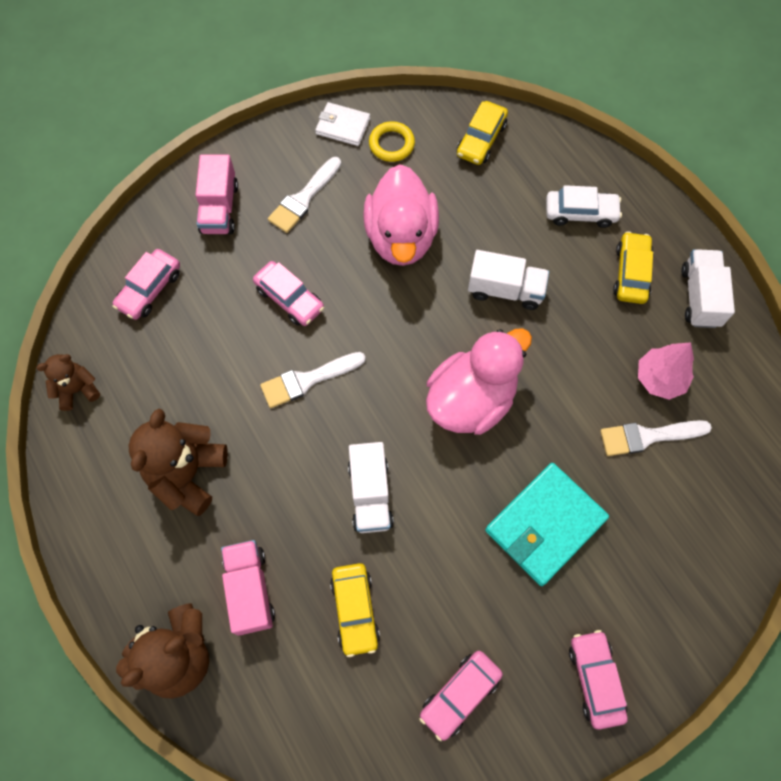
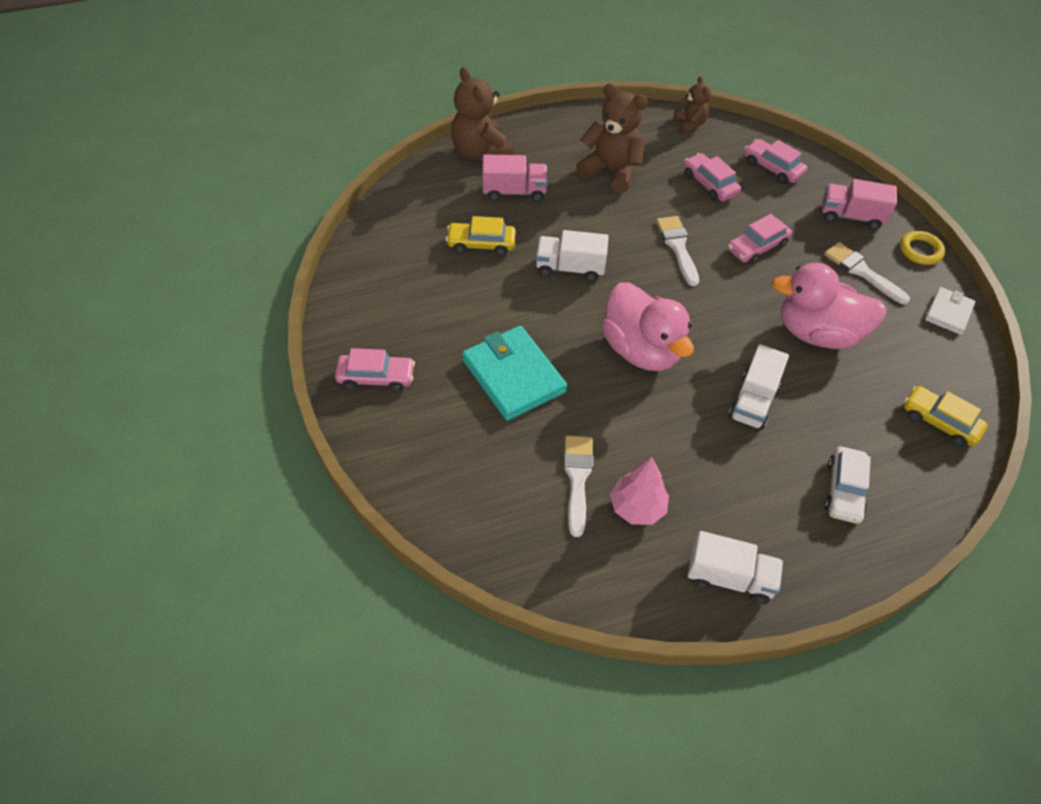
camera: 100 degrees right, 15 degrees down
(391, 144) = (928, 346): yellow ring -> yellow ring (920, 250)
(460, 694) = (398, 291): pink car -> pink car (709, 184)
(631, 273) = (765, 518): yellow car -> none

